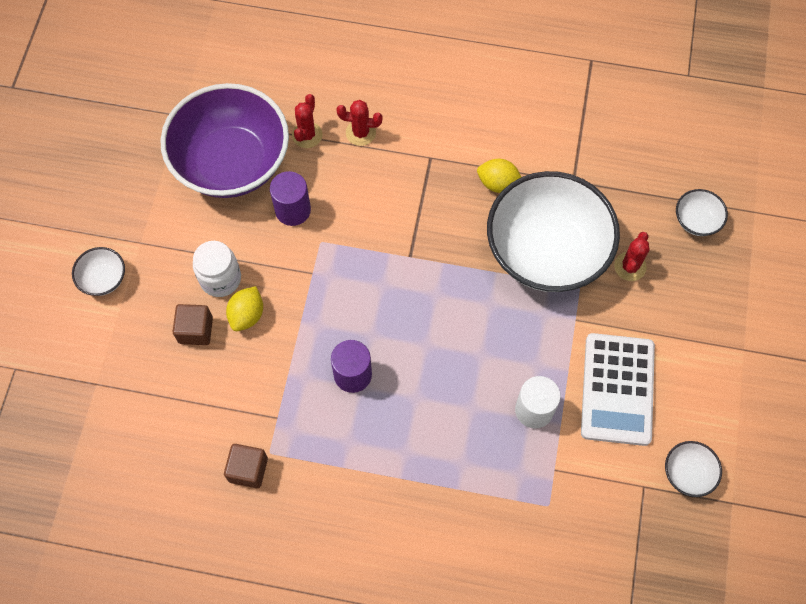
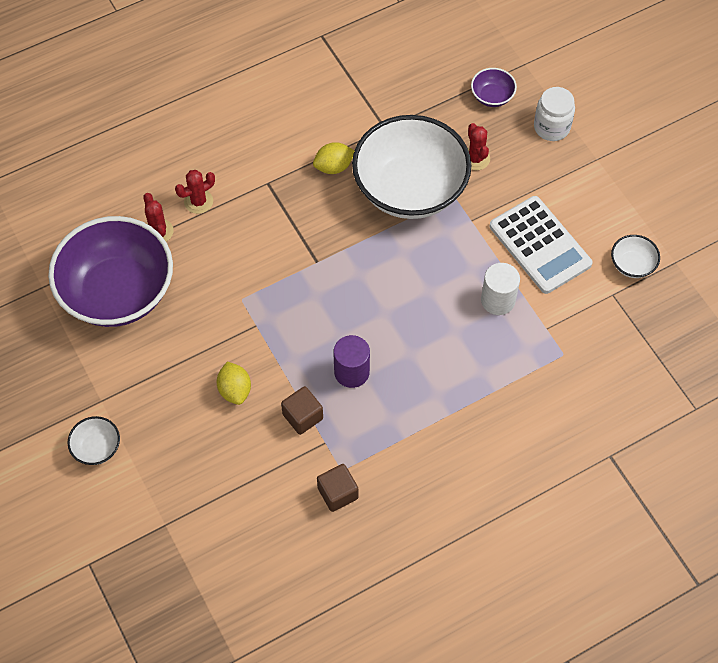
camera: 40 degrees left, 5 degrees down
(195, 330) = (206, 429): brown cube -> brown cube (302, 416)
(220, 279) = (190, 380): white jar -> white jar (551, 127)
(293, 210) = (199, 292): purple cylinder -> none
(696, 220) = (492, 96): white bowl -> purple bowl

